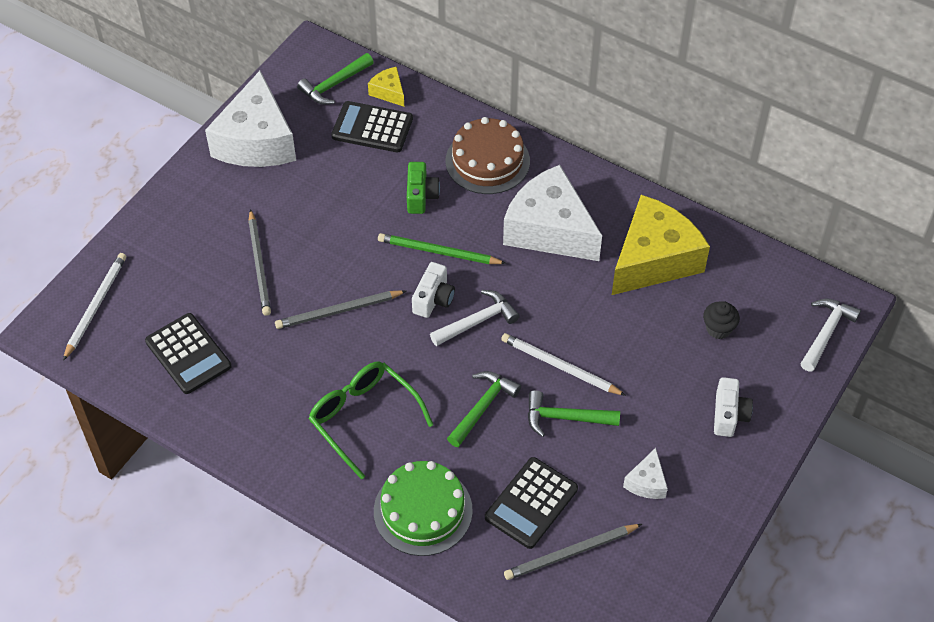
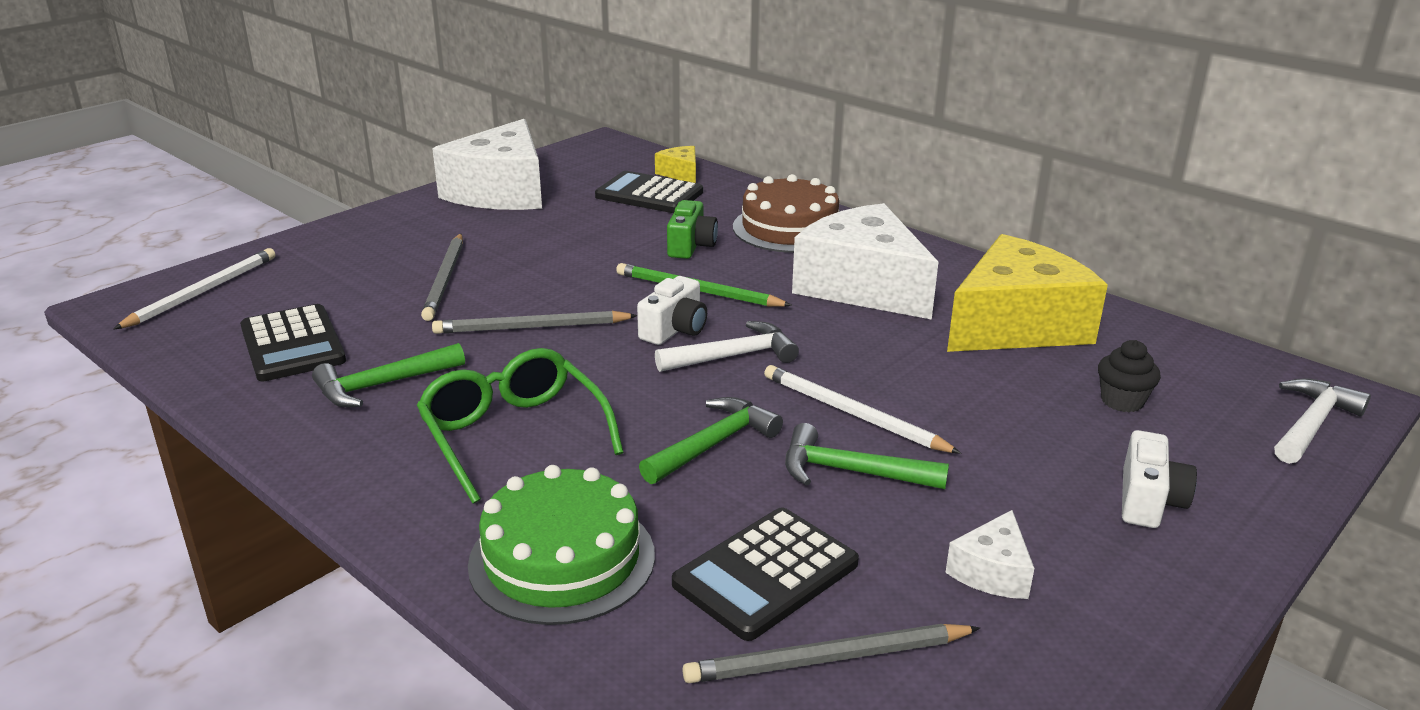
camera: 10 degrees right, 25 degrees down
(334, 85) = (617, 164): green hammer -> green hammer (383, 385)

